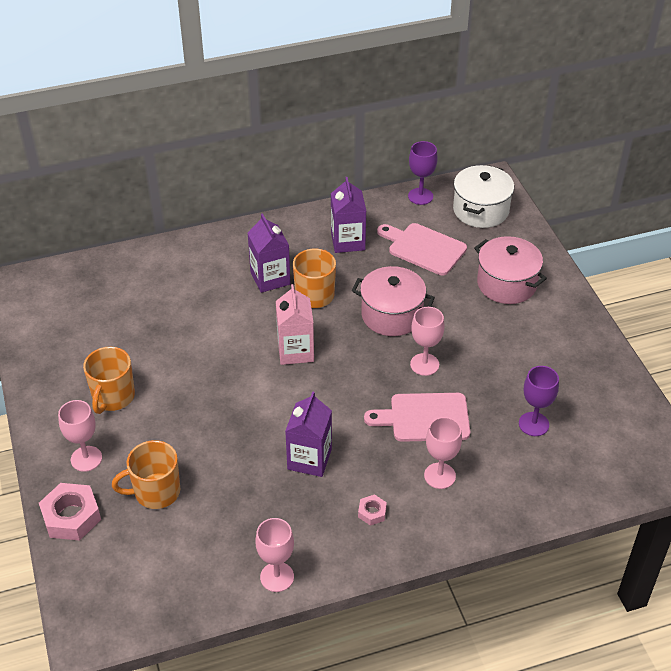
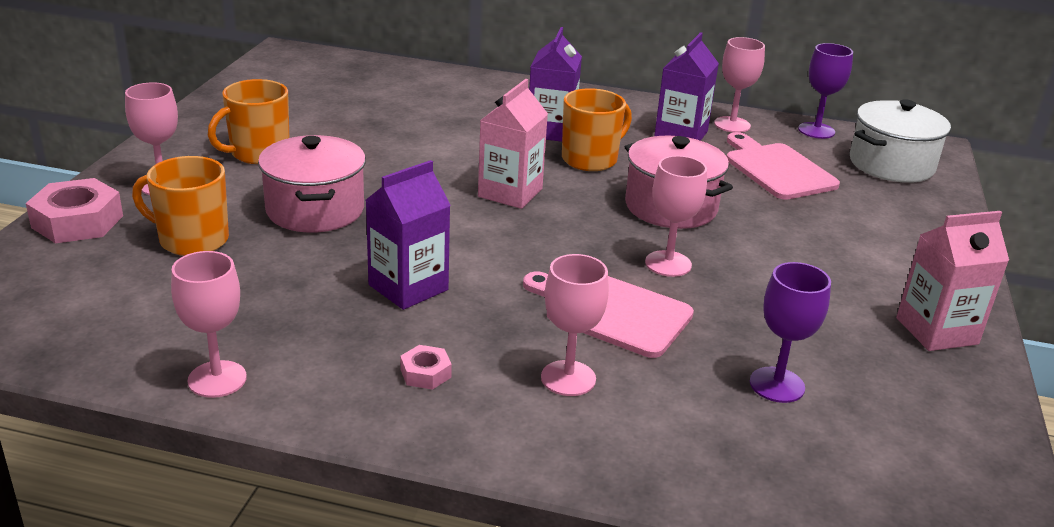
camera: 30 degrees right, 15 degrees down
(369, 215) = (732, 125): none -> pink goblet
(506, 284) = (868, 235): pink pot -> pink pot (315, 210)
(580, 344) = (936, 331): none -> pink carton

